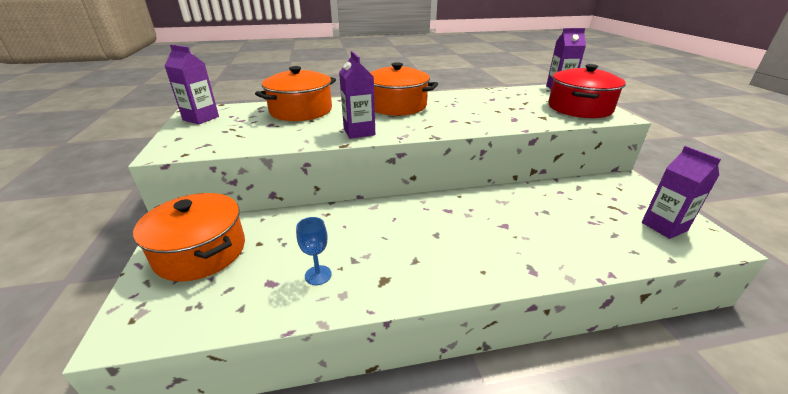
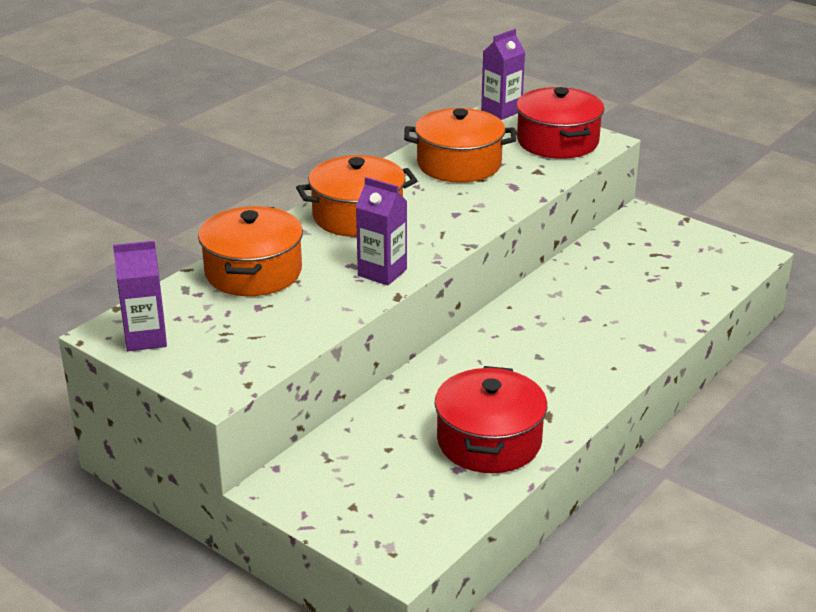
camera: 40 degrees left, 0 degrees up
(201, 251) = (345, 485): orange pot -> orange pot (459, 164)
(318, 275) = (489, 441): blue goblet -> red pot
(664, 226) = (708, 257): purple carton -> none

